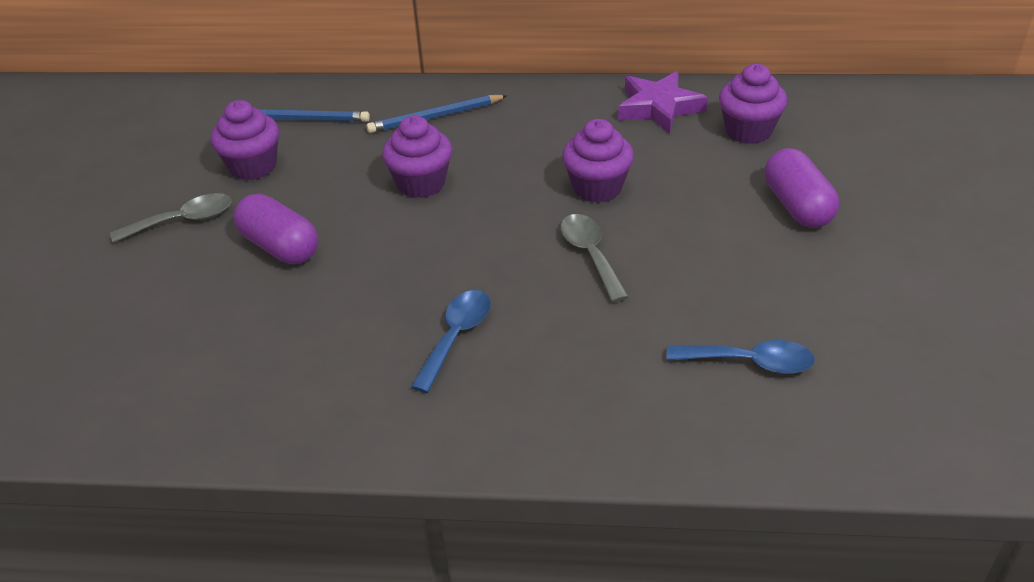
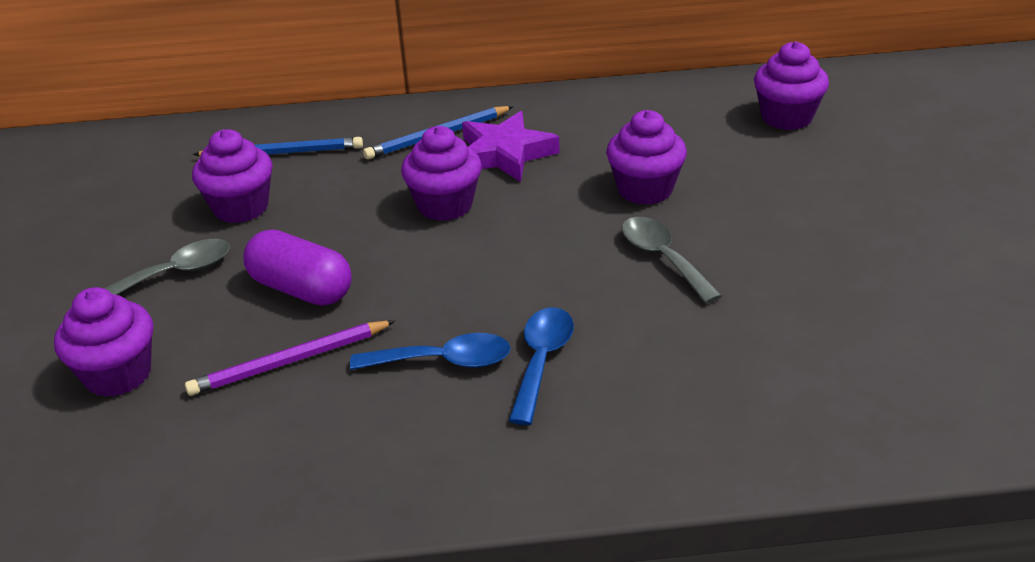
camera: 10 degrees left, 5 degrees down
(116, 304) = (118, 374): none -> purple cupcake
(252, 310) = (290, 362): none -> purple pencil
(658, 108) = (682, 104): purple star -> purple star (505, 154)
(750, 362) = (878, 348): blue spoon -> blue spoon (444, 361)
(797, 206) = (866, 185): purple capsule -> none

